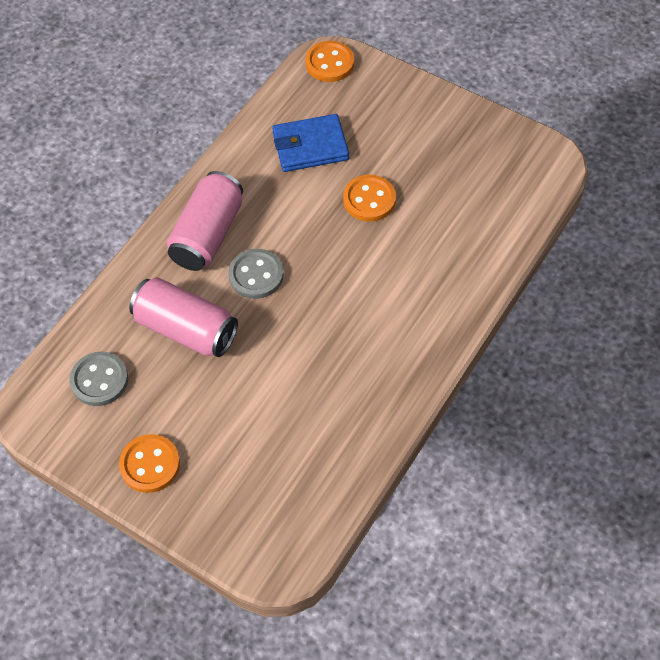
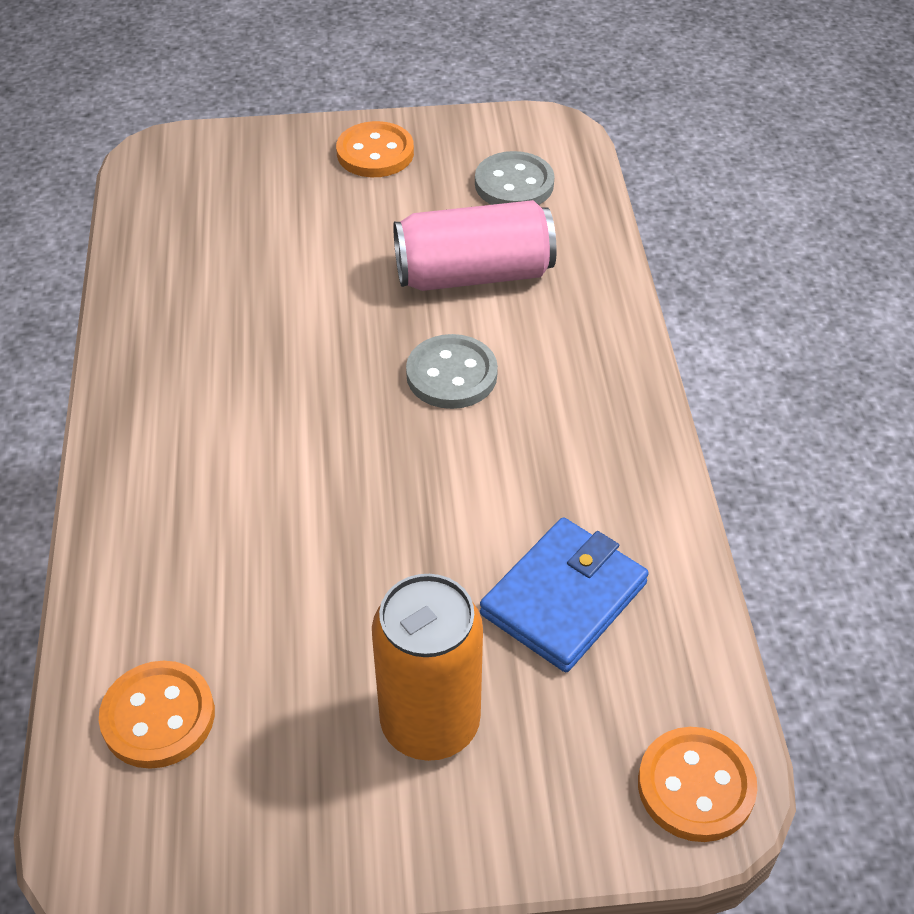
camera: 140 degrees right, 10 degrees down
(208, 234) = (570, 385): pink can -> none
(369, 200) = (387, 570): orange button -> orange button (158, 717)
(402, 134) = (430, 723): none -> orange can

